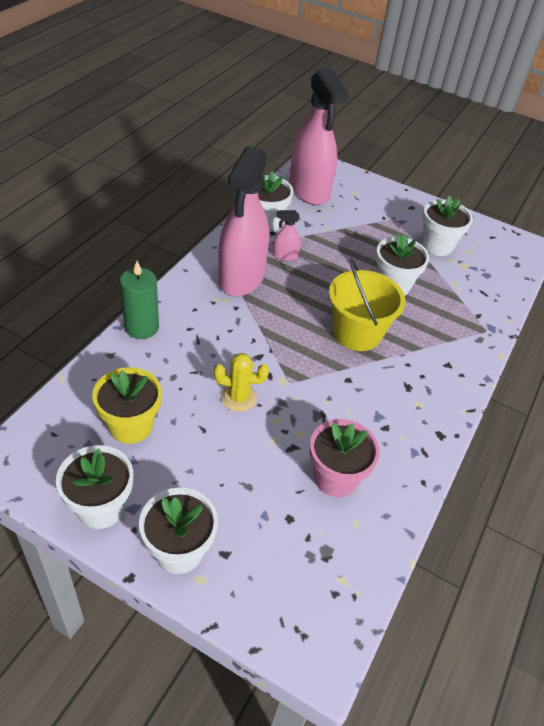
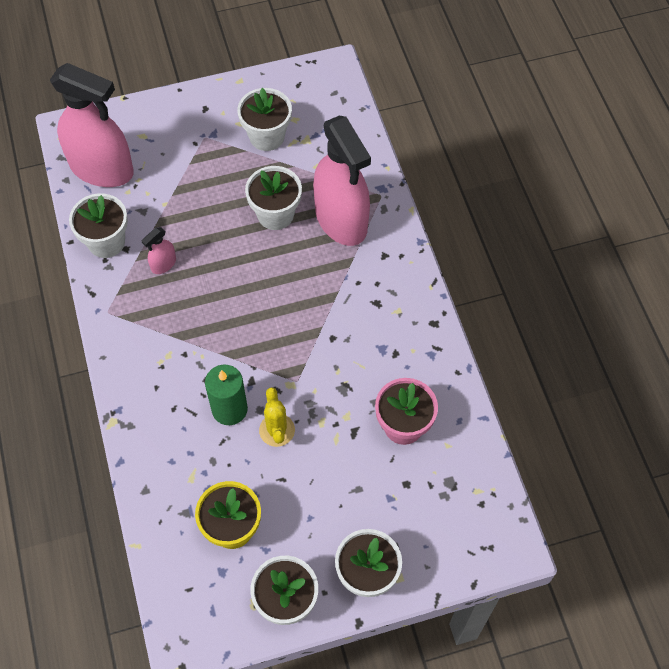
camera: 40 degrees left, 15 degrees up
(141, 327) = (138, 444): green candle -> green candle (229, 409)
(238, 397) = (277, 430): yellow cactus -> yellow cactus turned 60 degrees counterclockwise
(241, 277) = (155, 320): pink spray bottle -> pink spray bottle (341, 220)
(357, 333) = (296, 289): yellow bucket -> none

